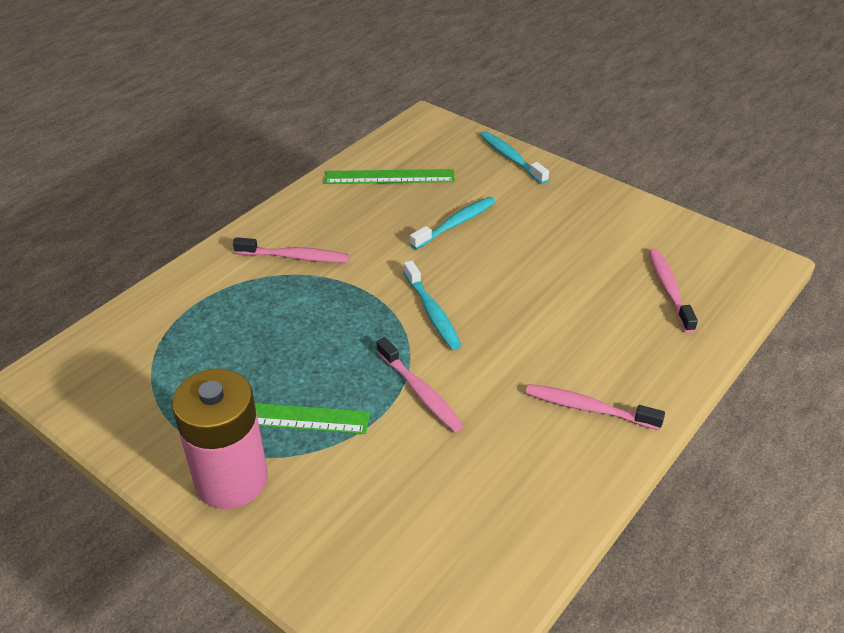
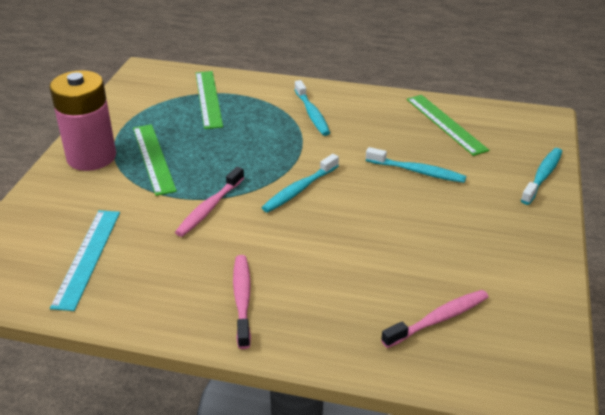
camera: 65 degrees right, 5 degrees down
(185, 330) = (208, 99): none -> green ruler
(295, 257) = (312, 114): pink toothbrush -> turquoise toothbrush
(451, 526) = (87, 257): none -> turquoise ruler

